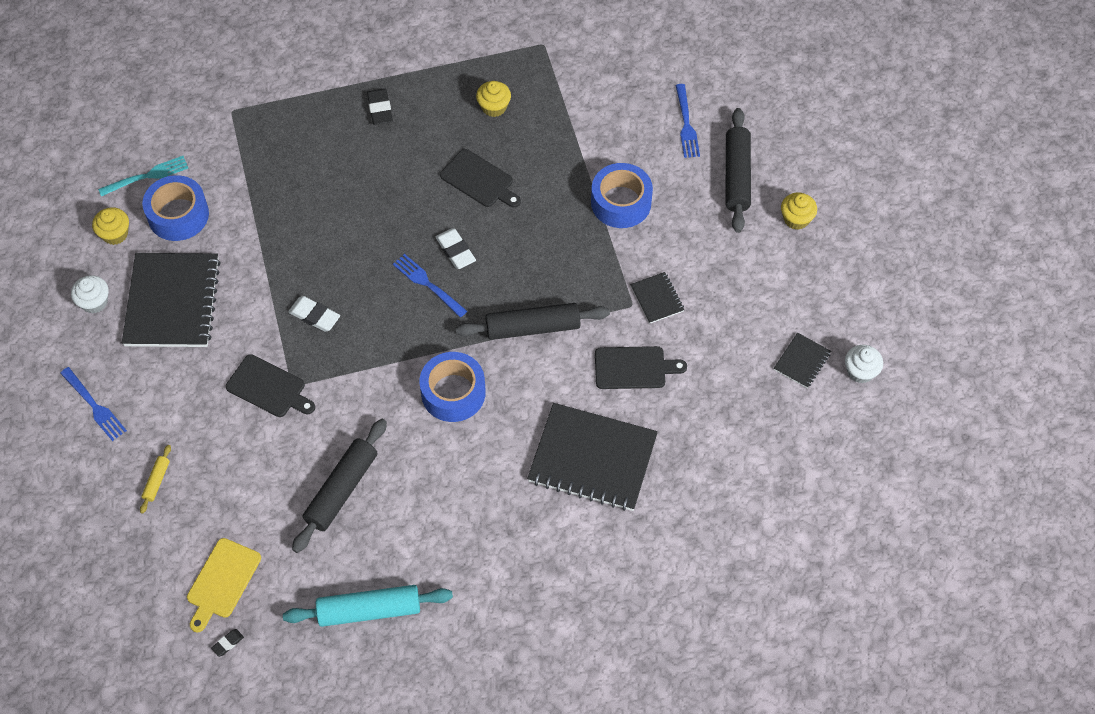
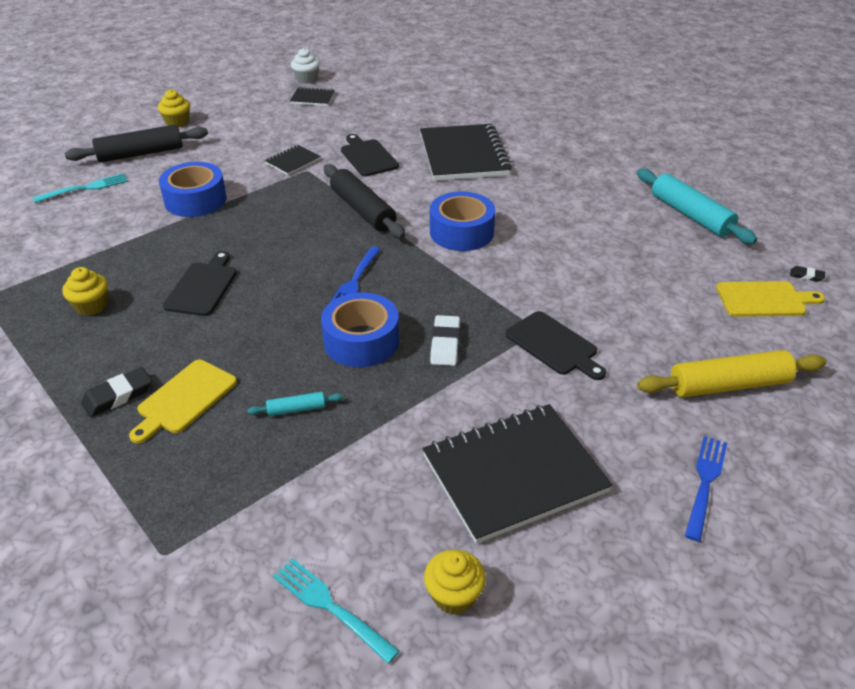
camera: 115 degrees left, 20 degrees down
(94, 302) = (575, 561): white cupcake -> none
(157, 481) = (728, 385): yellow rolling pin -> yellow rolling pin, size x2.13
(178, 215) = (380, 532): blue tape -> blue tape (361, 341)
(268, 388) = (554, 345): black cutting board -> black cutting board turned 135 degrees clockwise
(305, 203) = (296, 409): none -> turquoise rolling pin
(342, 490) = (609, 262): black rolling pin -> none
(354, 144) = (184, 399): none -> yellow cutting board
(455, 251) = (303, 276): white eraser -> none
(686, 124) = (85, 188): blue fork -> turquoise fork

